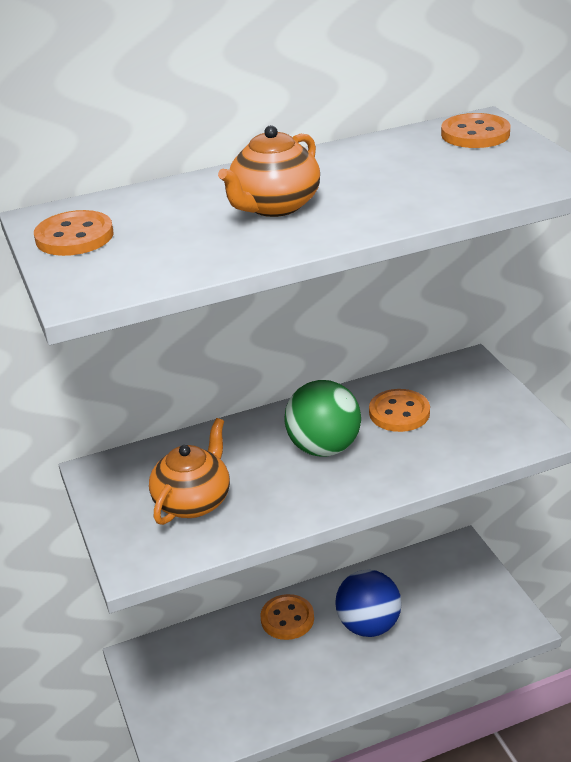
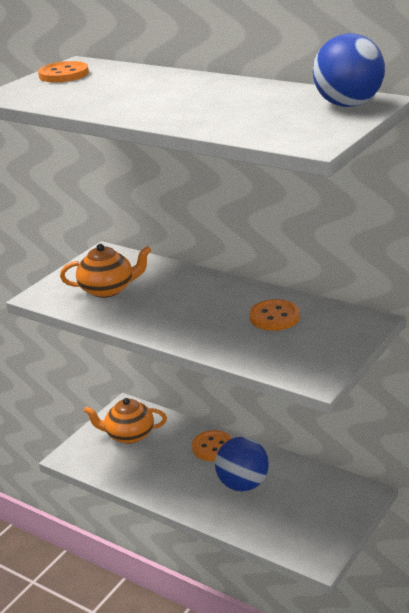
camera: 55 degrees right, 5 degrees down
(274, 206) = (156, 95): orange teapot -> orange teapot (129, 435)
(324, 448) = (204, 307): green ball -> none
(475, 134) = (348, 105): orange button -> blue ball

